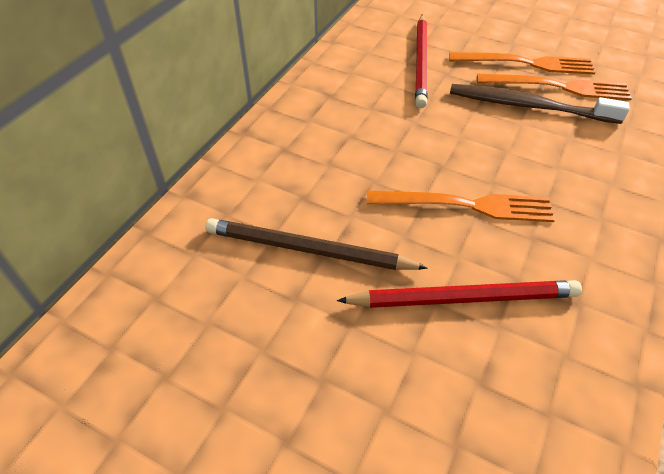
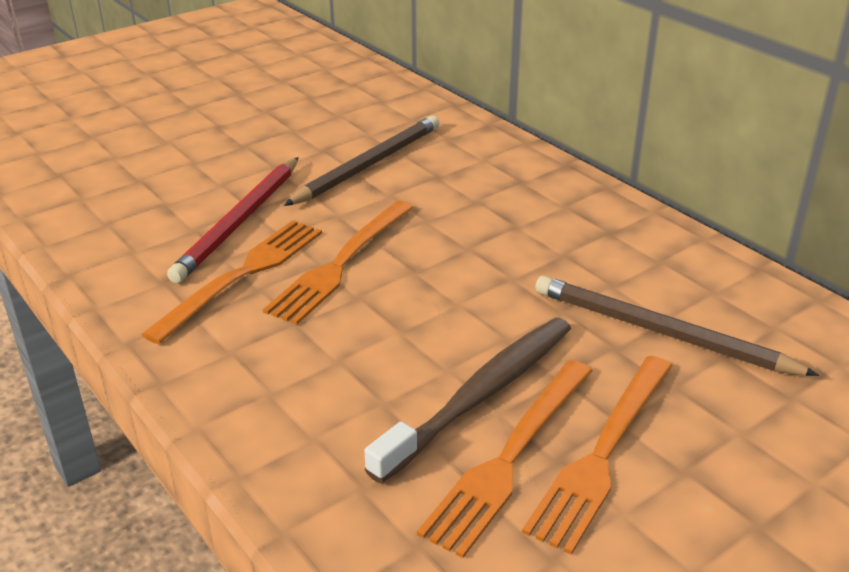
camera: 115 degrees right, 15 degrees down
(421, 62) = (660, 332): red pencil -> brown pencil
(528, 255) = (242, 276): none -> orange fork

